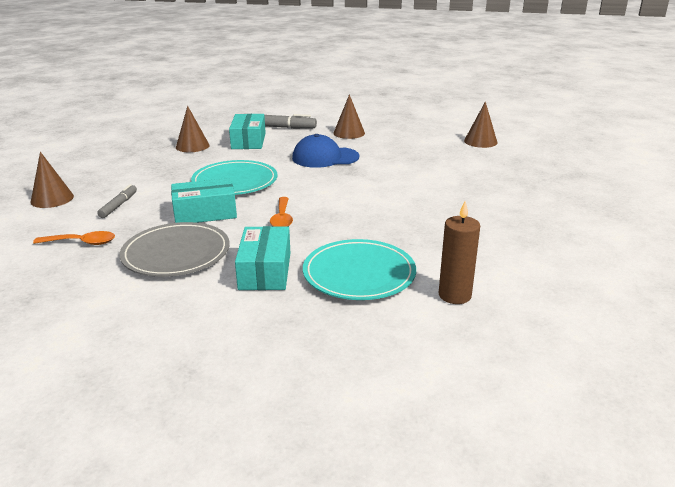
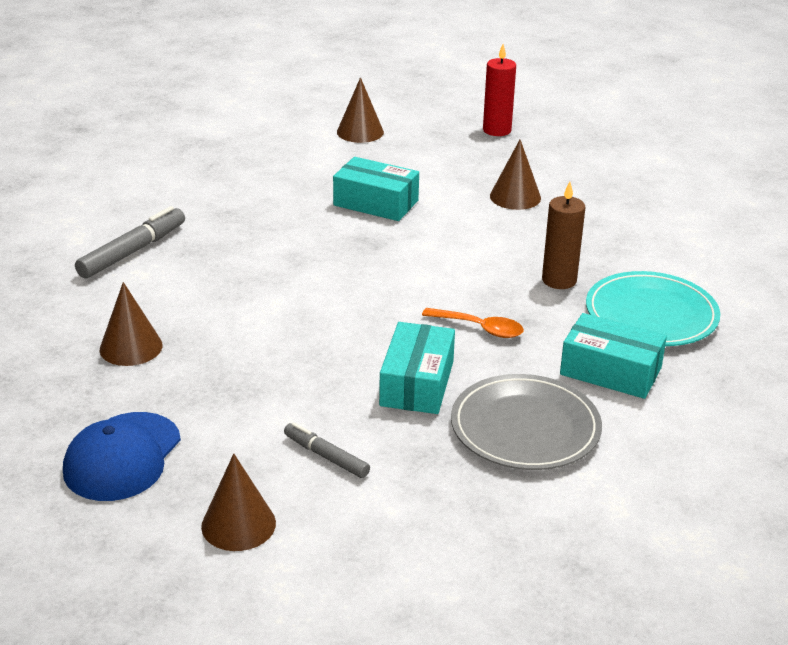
camera: 65 degrees left, 5 degrees up
(81, 242) = (436, 506): orange spoon -> none
(235, 181) = (326, 338): turquoise plate -> none
(248, 141) = (166, 291): turquoise box -> turquoise box (376, 203)
(325, 157) = (305, 247): blue cap -> blue cap (122, 457)
(349, 133) = (227, 204): brown cone -> brown cone (515, 197)
(454, 295) = (722, 276): brown candle -> brown candle (559, 280)
(553, 174) = (497, 130): none -> red candle

